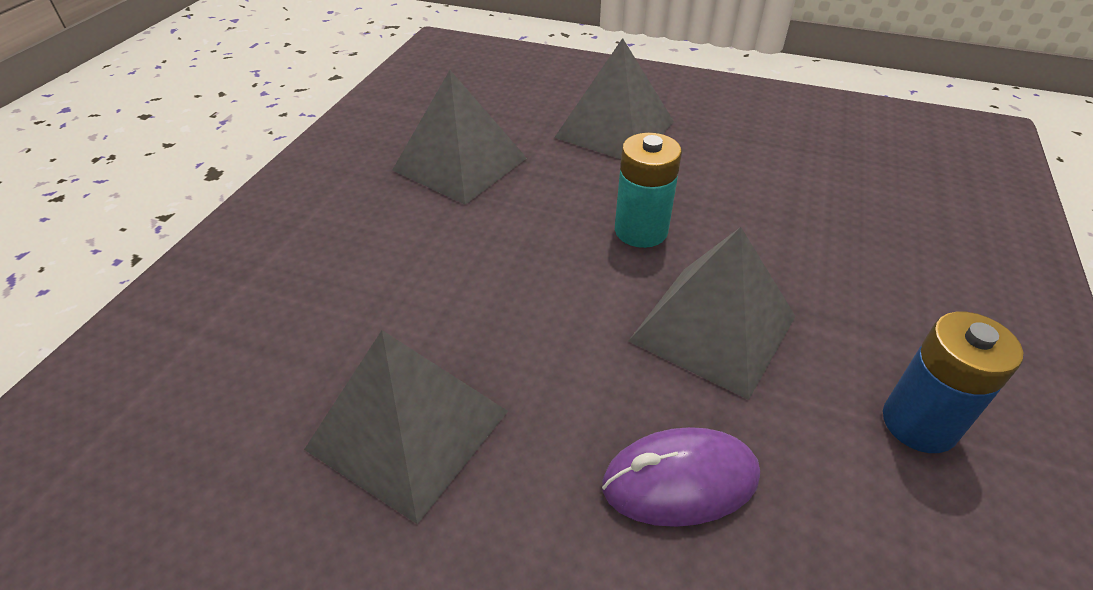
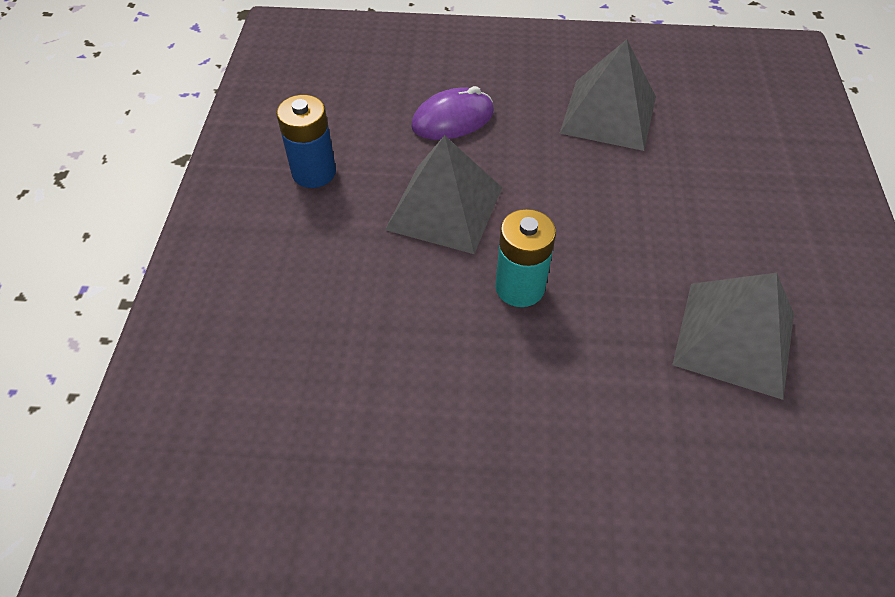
camera: 165 degrees right, 10 degrees up
(614, 129) = (597, 447): grey pyramid -> none

